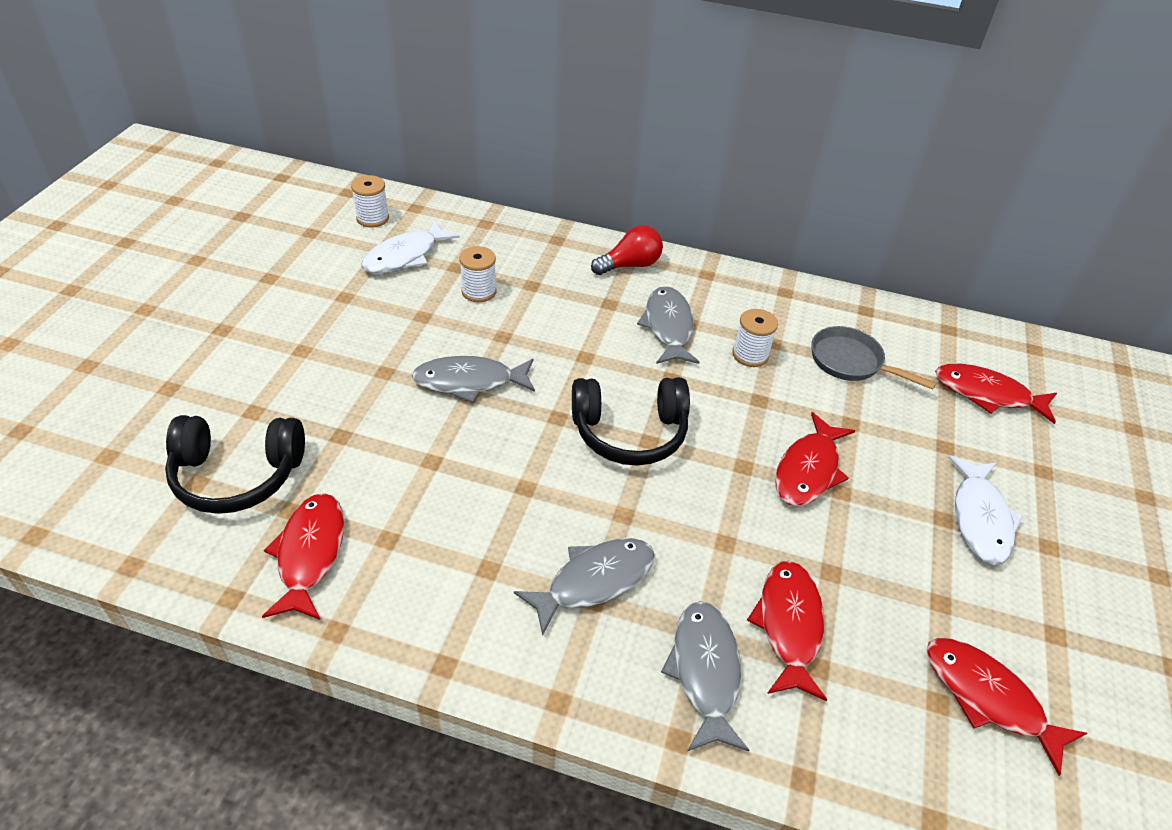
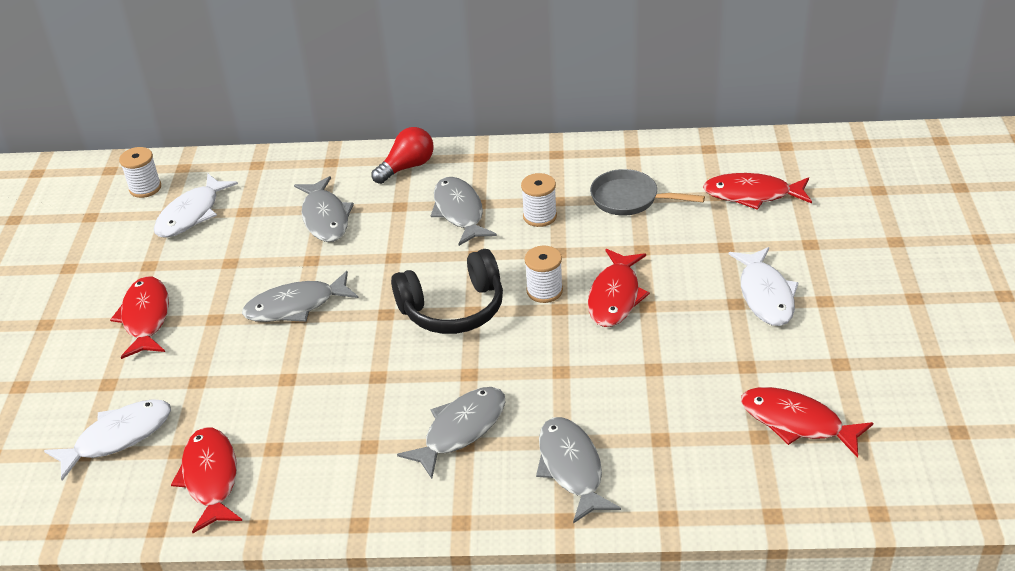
camera: 10 degrees left, 5 degrees down
(237, 475) = (118, 437): black headphones -> white fish
(479, 291) = (274, 227): white spool -> white spool (544, 291)
(532, 295) = (325, 217): none -> grey fish
(788, 625) = (629, 416): red fish -> red fish (145, 318)

